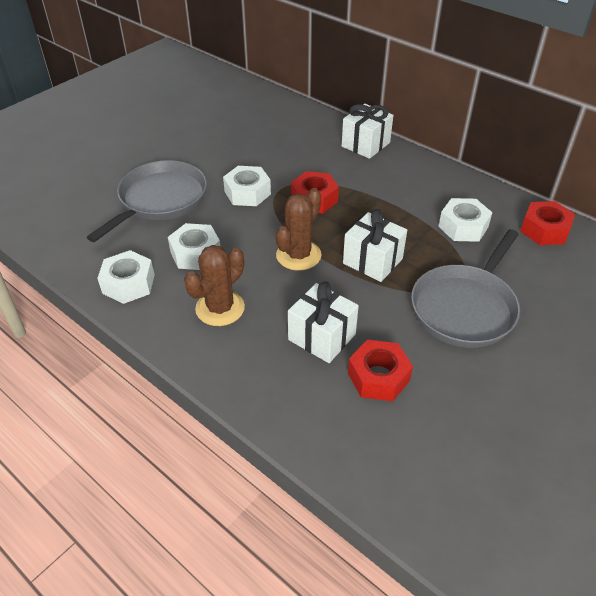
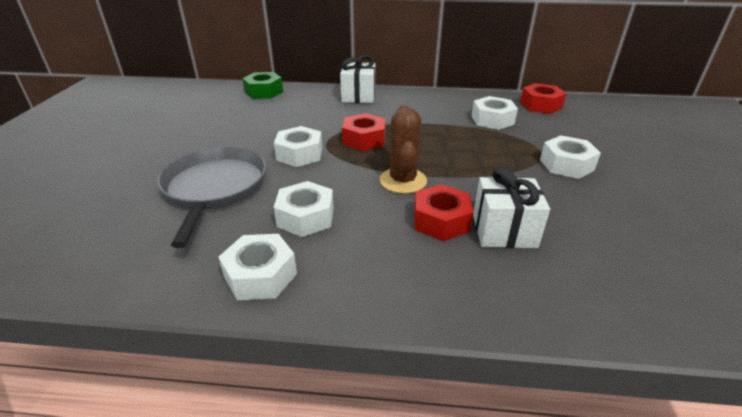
camera: 35 degrees left, 10 degrees down
(220, 308) = (387, 251): brown cactus -> none
(286, 107) = (264, 92): none -> green nut
(372, 261) = (464, 162): white gift -> none
(378, 377) = (586, 238): red nut -> red nut (441, 221)
(465, 308) = (566, 165): grey pan -> white nut

